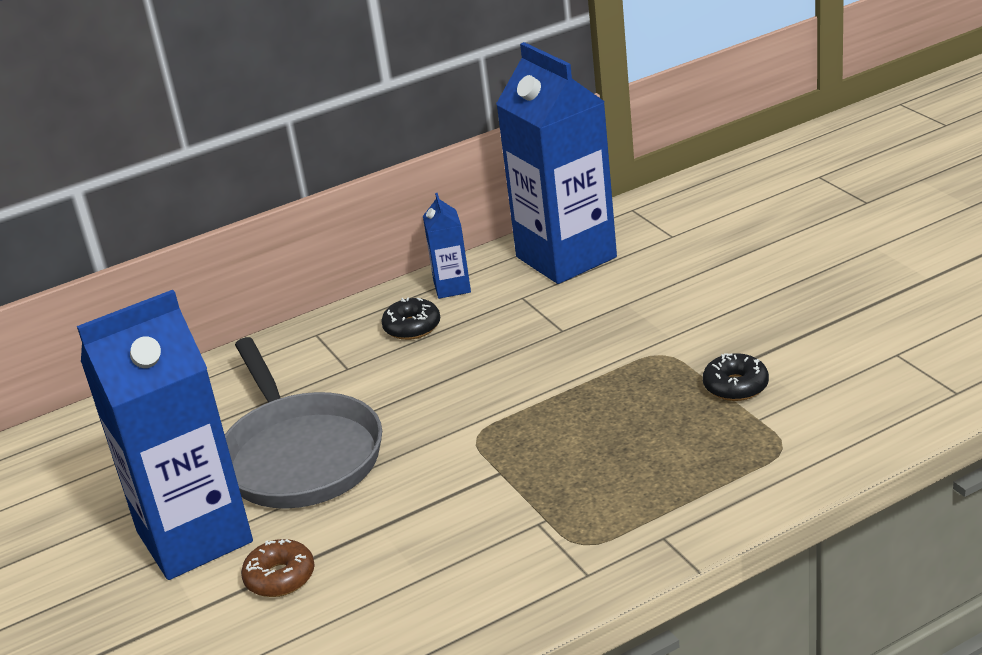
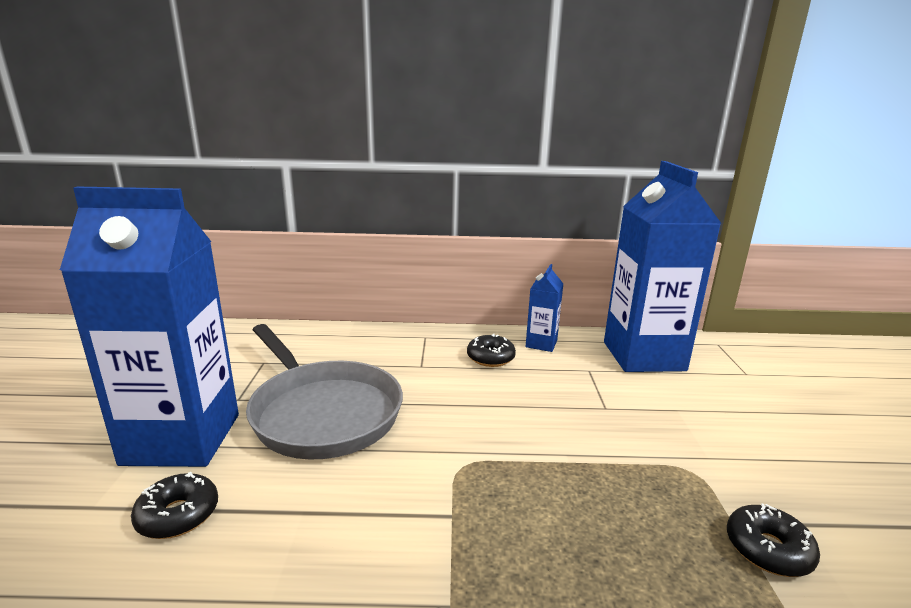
camera: 25 degrees right, 10 degrees down
(280, 577) = (178, 515): brown donut -> black donut
(300, 455) = (322, 412): grey pan -> grey pan turned 45 degrees counterclockwise

